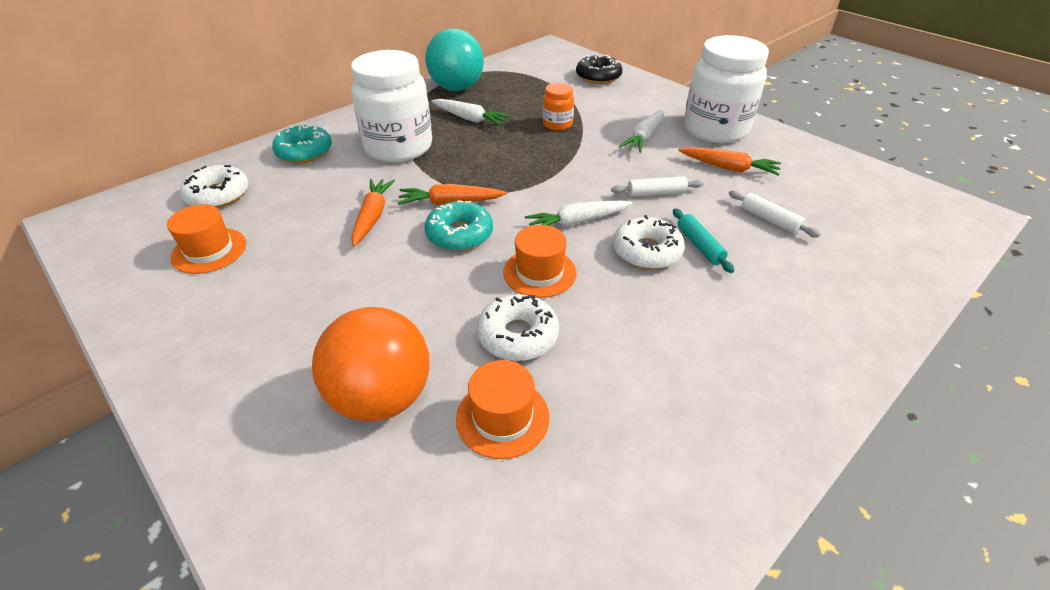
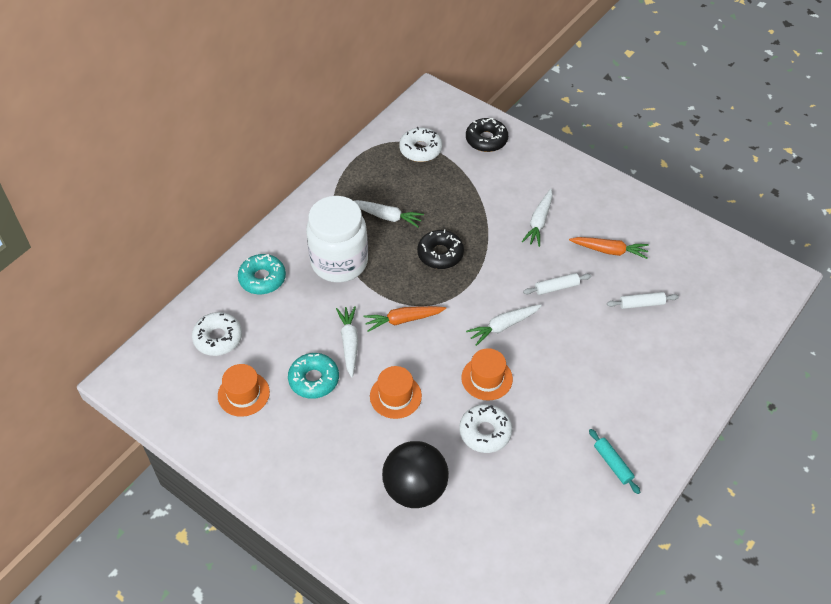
camera: 10 degrees left, 10 degrees up
(372, 217) = (349, 343): orange carrot -> white carrot
(382, 397) = (415, 489): orange ball -> black ball
(457, 88) = (361, 174): turquoise ball -> none
(459, 234) = (420, 351): turquoise donut -> turquoise donut (314, 379)
(502, 417) = (490, 490): orange hat -> orange hat (395, 396)
(518, 152) = (440, 254): none -> black donut
(557, 124) = (464, 214): orange jar -> none
(646, 251) = (557, 348): white donut -> white donut (420, 149)
(699, 246) = (593, 337): turquoise rolling pin -> turquoise rolling pin (613, 464)
(715, 129) = (596, 203): white jar -> none
(770, 220) = (641, 304): white rolling pin -> white rolling pin turned 45 degrees counterclockwise

